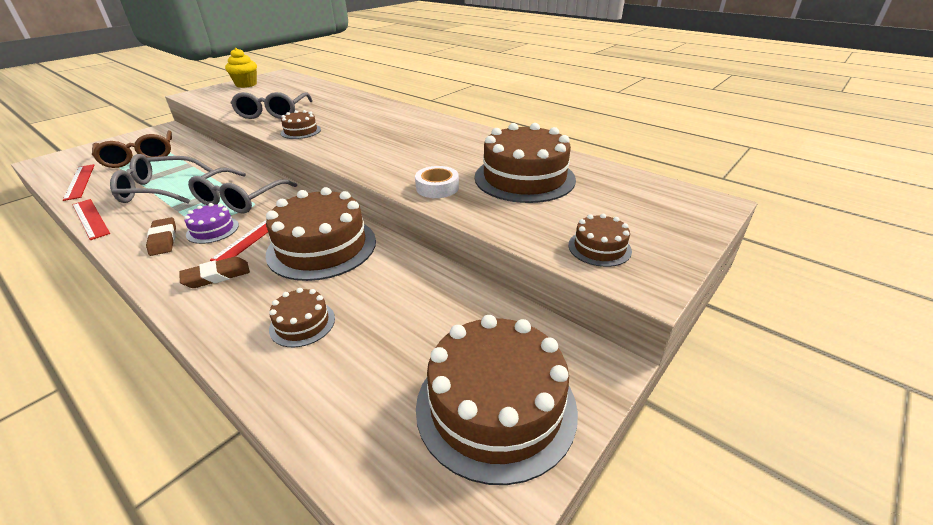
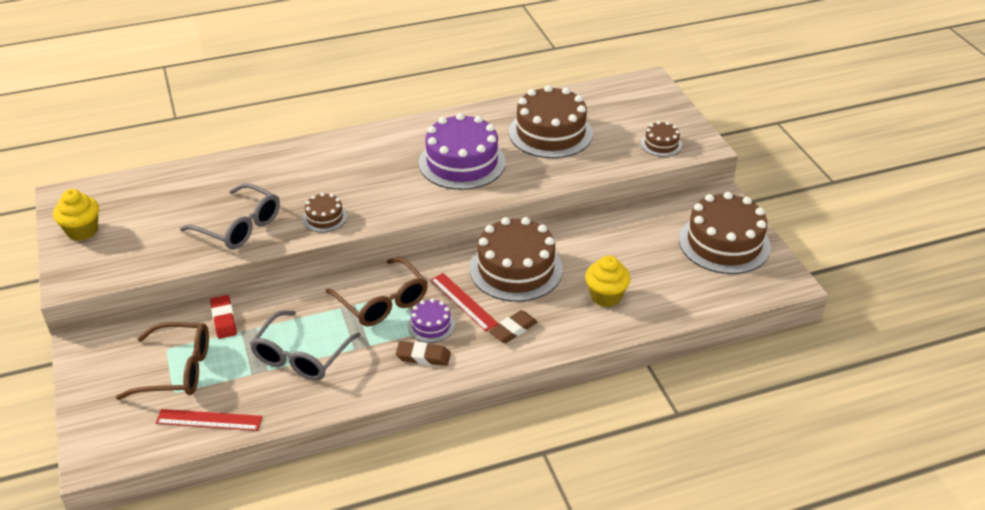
camera: 60 degrees left, 5 degrees up
(90, 218) = (329, 406): red ruler -> none
(199, 154) = (224, 319): none -> red eraser
(217, 276) = (513, 329): brown eraser -> brown eraser turned 45 degrees clockwise
(240, 199) = (382, 302): grey glasses -> brown glasses
(302, 323) = (605, 296): brown cake -> yellow cupcake
(425, 155) = (462, 162): none -> purple cake
(437, 187) = (529, 176): white tape -> none

